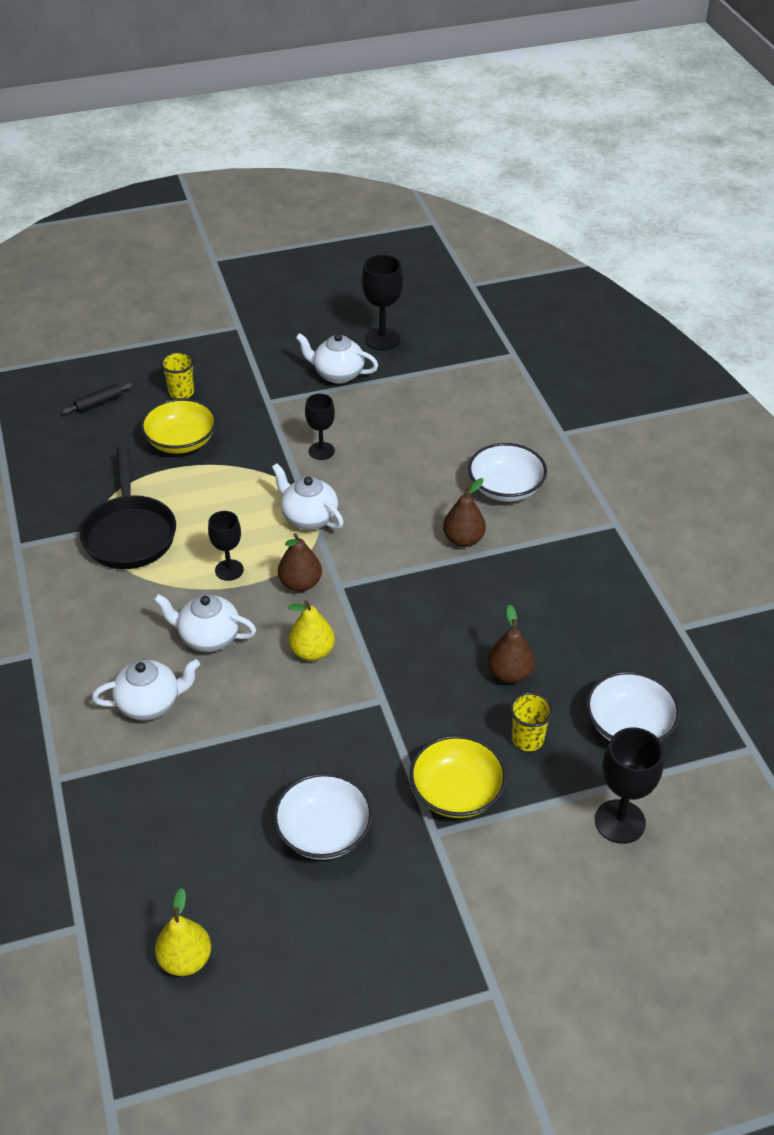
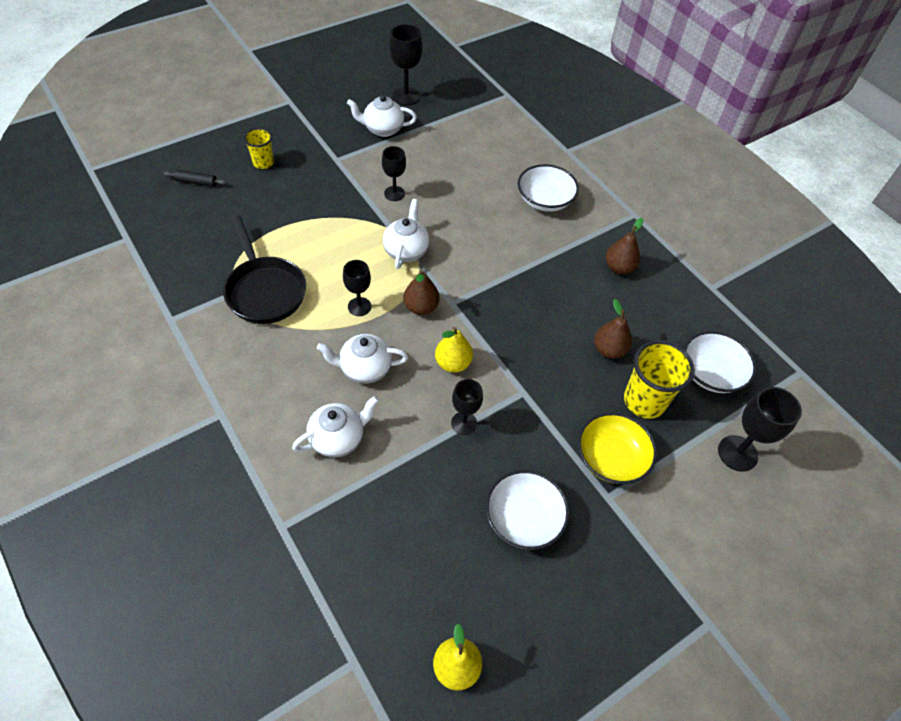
camera: 20 degrees left, 10 degrees up
(98, 403) = (196, 182): black rolling pin -> black rolling pin turned 60 degrees clockwise
(181, 441) = (278, 203): yellow bowl -> none
(298, 718) = (464, 423): none -> black goblet
(309, 518) = (406, 250): white teapot -> white teapot turned 75 degrees clockwise
(463, 539) = (531, 247): brown pear -> brown pear (619, 267)
(527, 739) = (644, 401): yellow cup -> yellow cup, size x1.69

